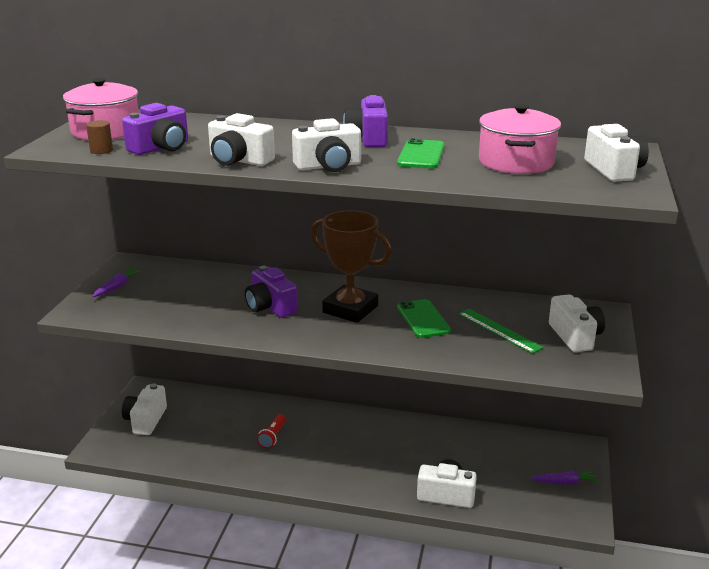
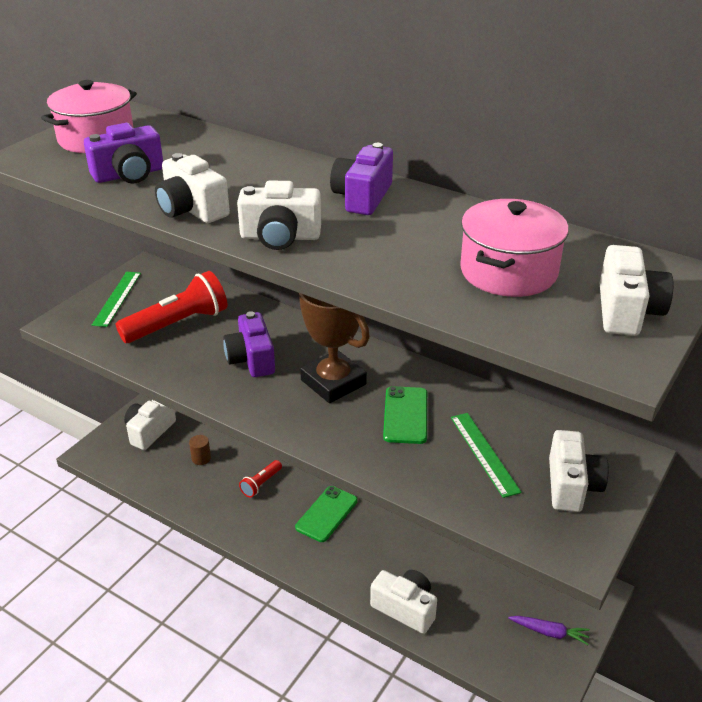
camera: 20 degrees right, 10 degrees up
(101, 150) = (68, 169): brown cylinder -> brown cylinder (201, 458)
(117, 287) = (117, 298): purple carrot -> green ruler
(187, 295) = (178, 324): none -> red flashlight
(421, 155) = (402, 237): green phone -> green phone (326, 514)

